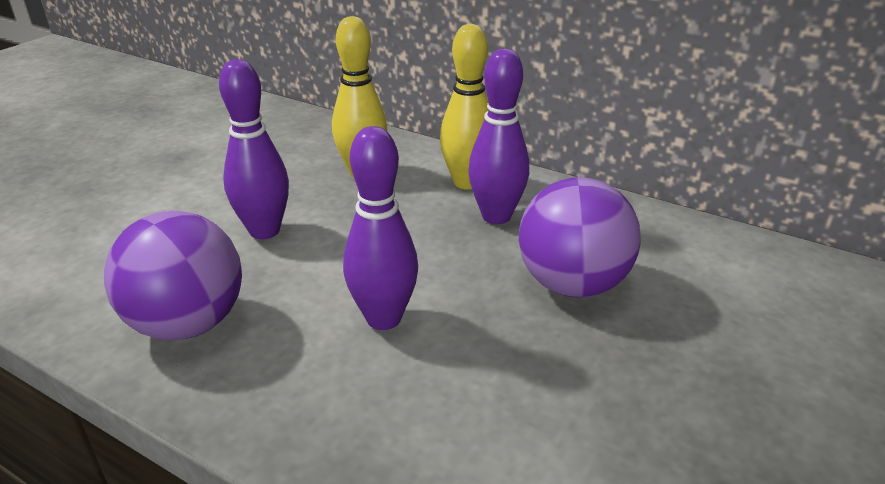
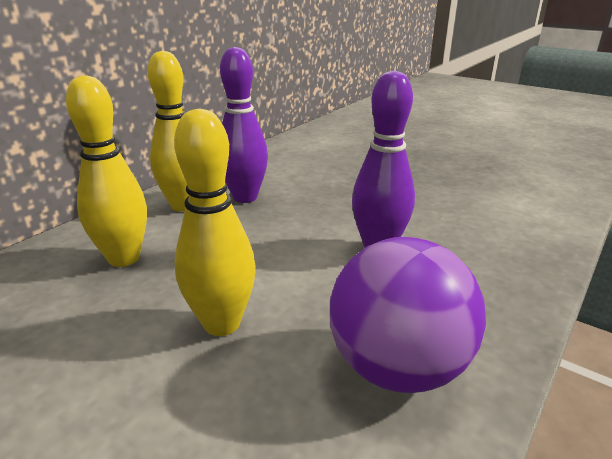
camera: 85 degrees left, 5 degrees down
(264, 231) = (222, 323): purple bowling pin -> yellow bowling pin
(572, 284) = (338, 180): purple ball -> none

